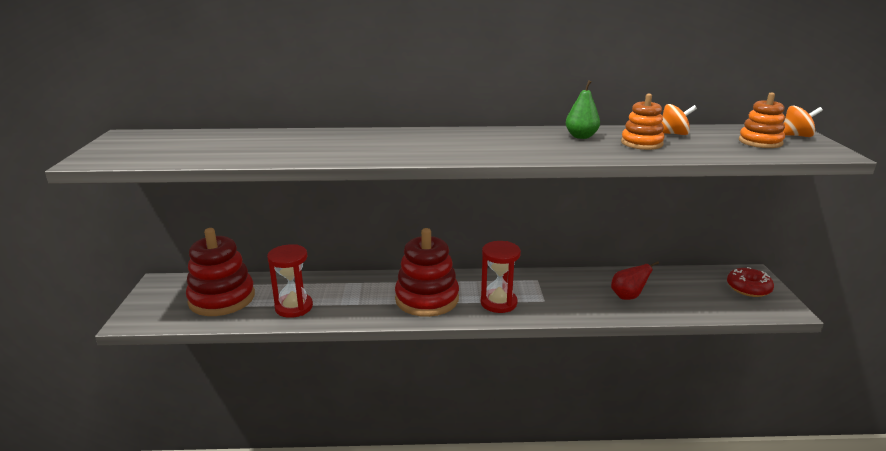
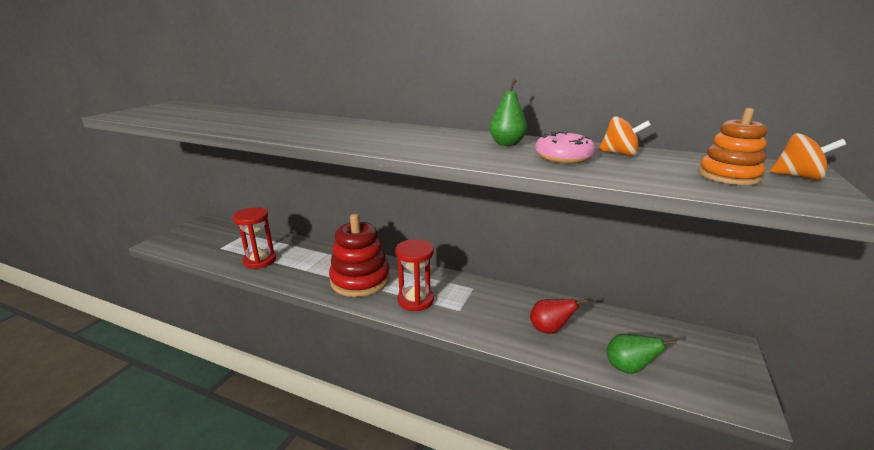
camera: 25 degrees right, 0 degrees up
(222, 299) = (224, 242): red stacking toy -> none
(641, 143) = (563, 157): orange stacking toy -> pink donut
(703, 308) = (628, 368): none -> green pear
(748, 288) = (709, 361): red donut -> none

